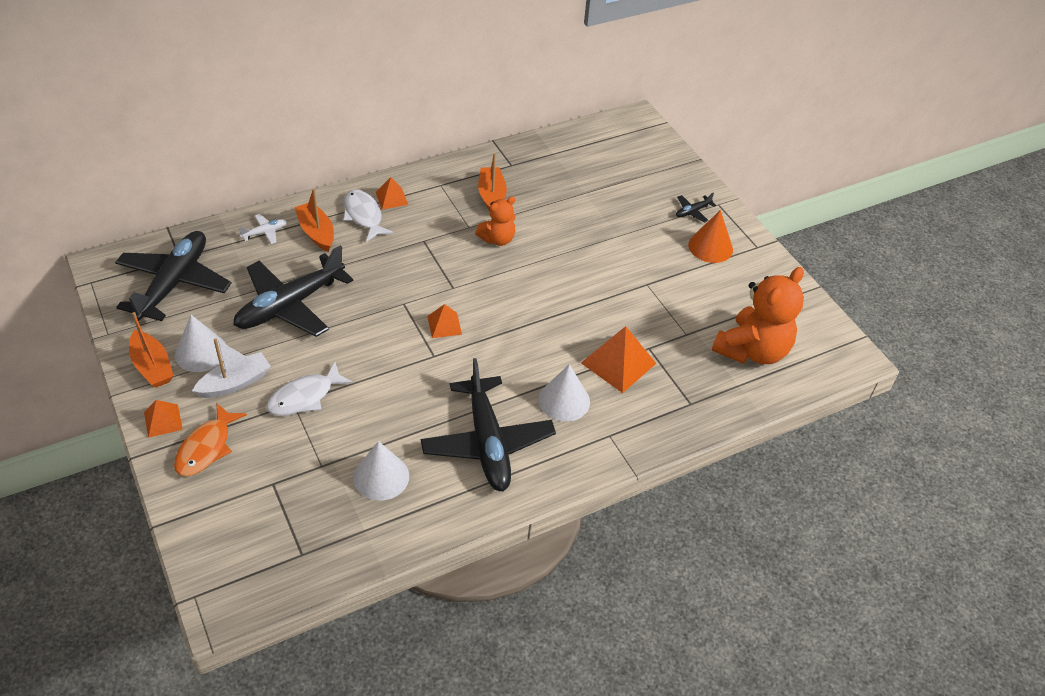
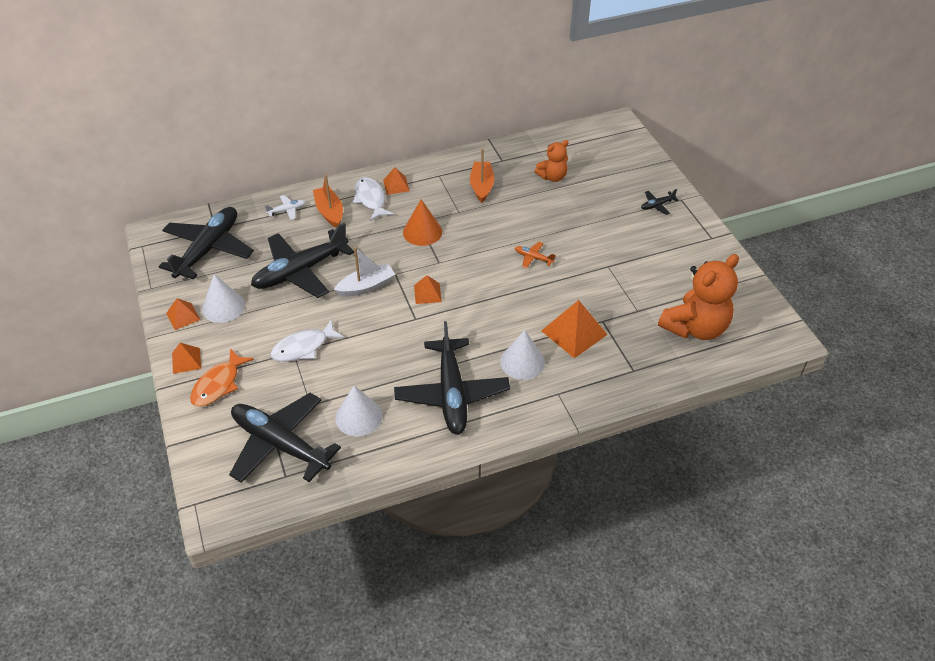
camera: 10 degrees right, 0 degrees up
(152, 366) = (183, 316): orange boat -> orange pyramid
(235, 383) = (248, 333): white boat -> white boat (366, 286)
(290, 516) = (280, 444): none -> black plane
(497, 239) = (482, 223): orange teddy bear -> orange teddy bear (552, 177)
(561, 278) = (533, 258): none -> orange plane
(710, 247) = (669, 236): orange cone -> orange cone (422, 232)

